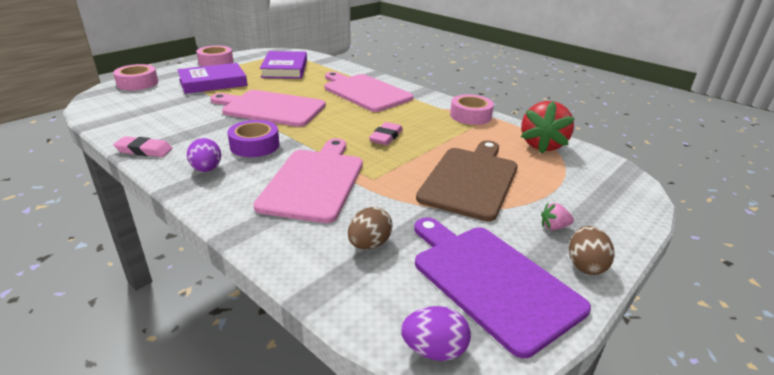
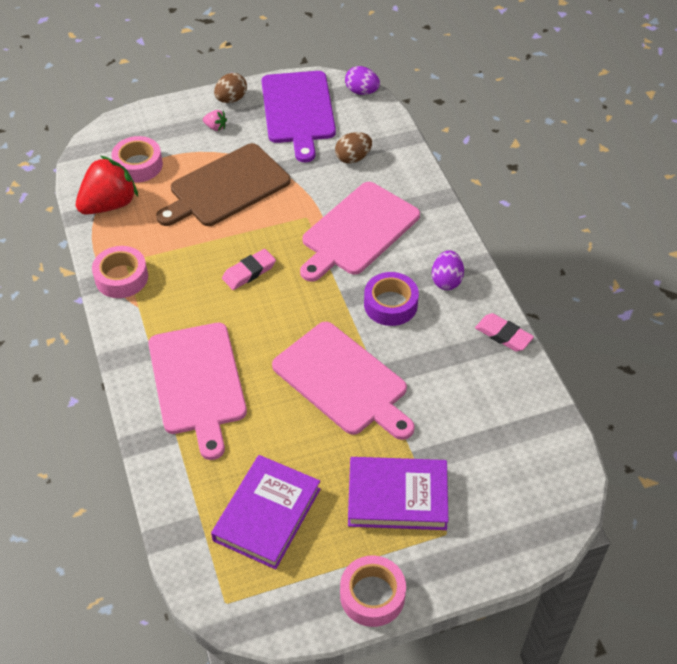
camera: 150 degrees left, 20 degrees up
(137, 83) = (511, 536): pink tape -> pink tape (138, 165)

